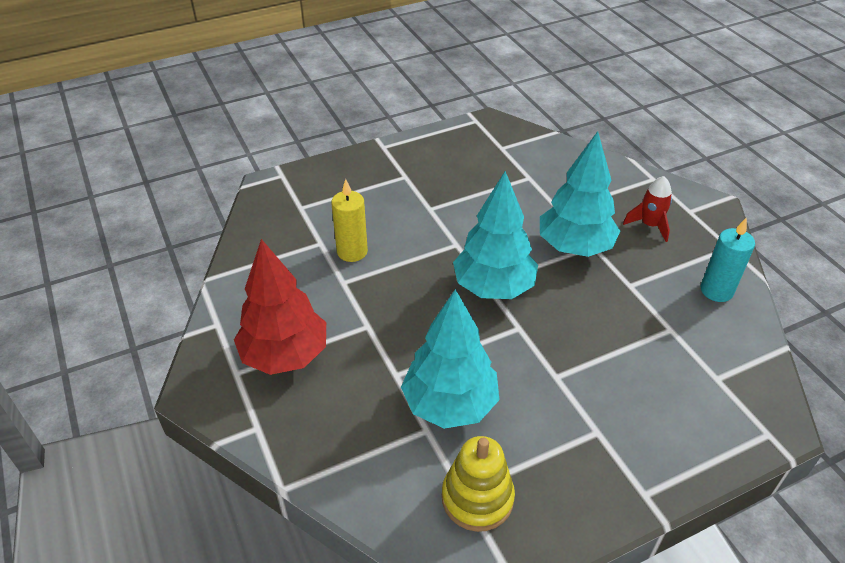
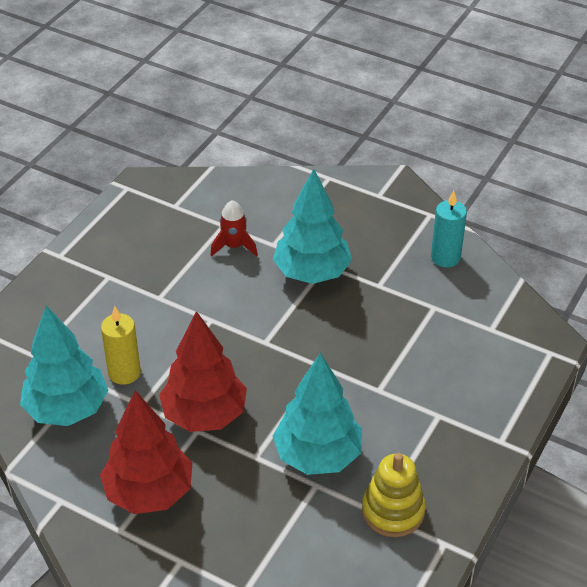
camera: 35 degrees left, 0 degrees up
(384, 317) = (205, 415): none -> red tree
(494, 287) = (274, 342): turquoise tree -> turquoise tree (67, 409)
(649, 225) = (357, 224): red rocket -> red rocket (234, 246)

